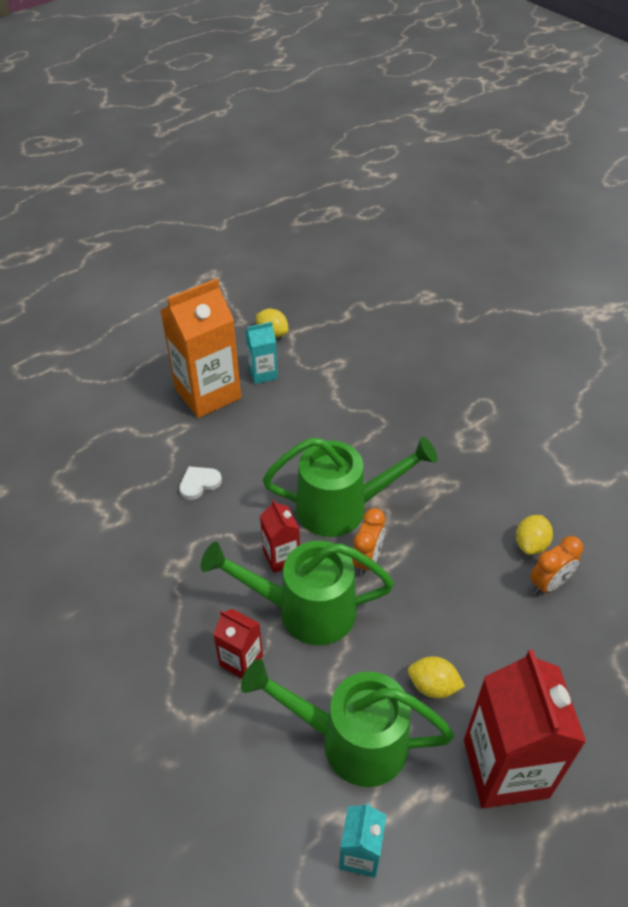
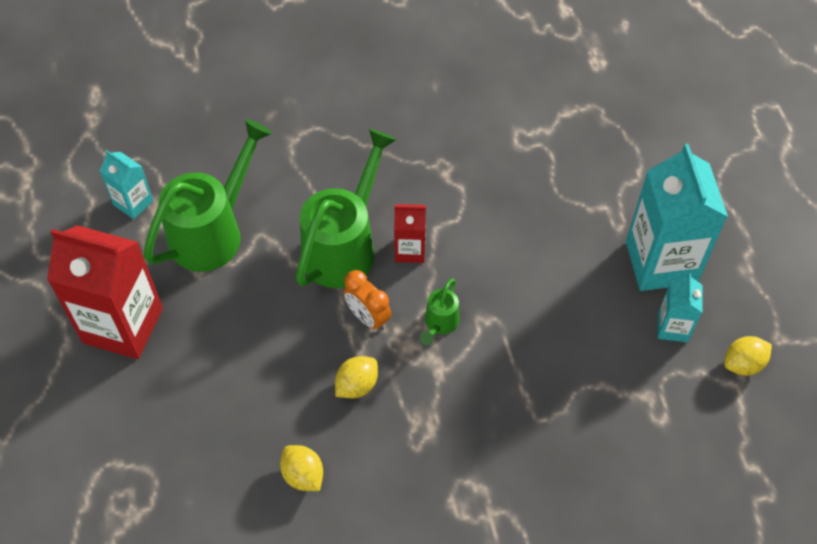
camera: 115 degrees right, 10 degrees up
(199, 483) = (532, 214): white heart -> none
(208, 393) = (661, 262): orange carton -> turquoise carton
(241, 660) = (324, 184): red carton -> none
(342, 508) = (439, 324): green watering can -> green watering can, size x0.46
(433, 686) = (218, 309): yellow lemon -> yellow lemon (357, 385)
(549, 583) = (252, 463): orange clock -> none

